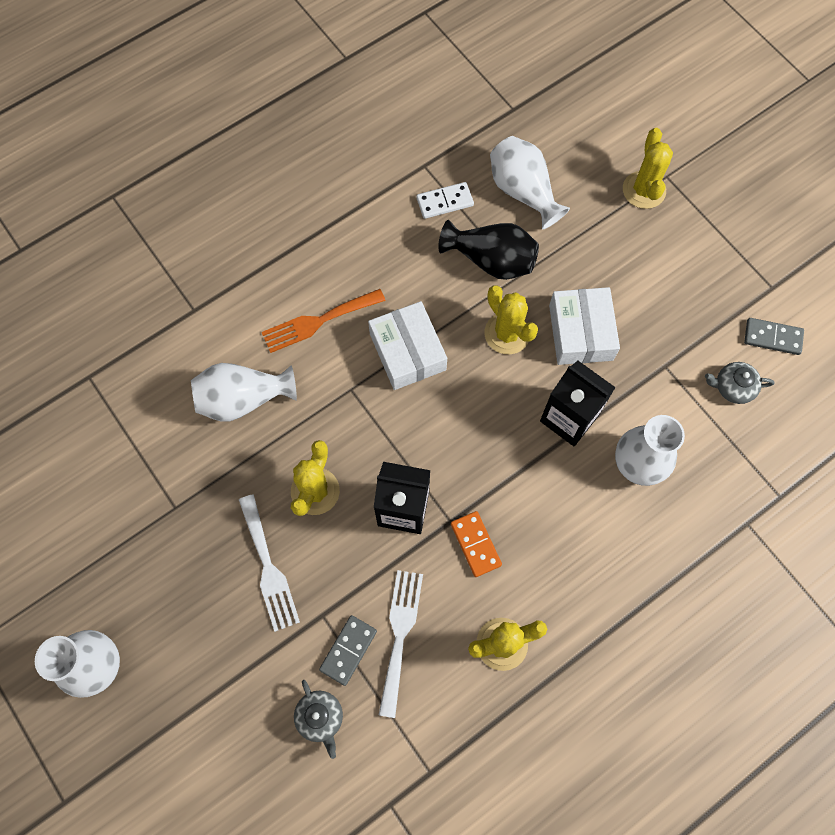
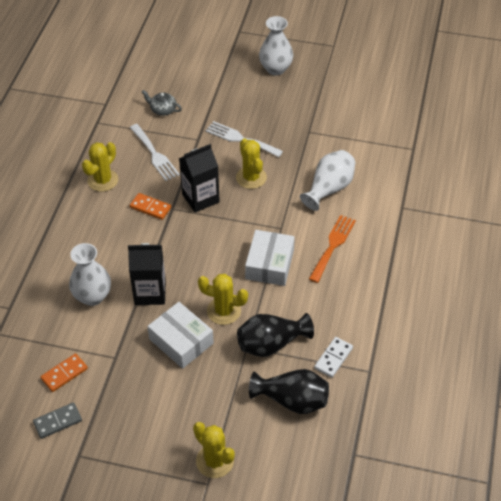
camera: 140 degrees right, 20 degrees down
(348, 650) = (173, 136): grey domino -> none
(407, 352) = (270, 264): white box -> white box turned 75 degrees clockwise
(523, 192) = (292, 400): white vase -> black vase
(733, 387) = (64, 374): grey teapot -> orange domino

